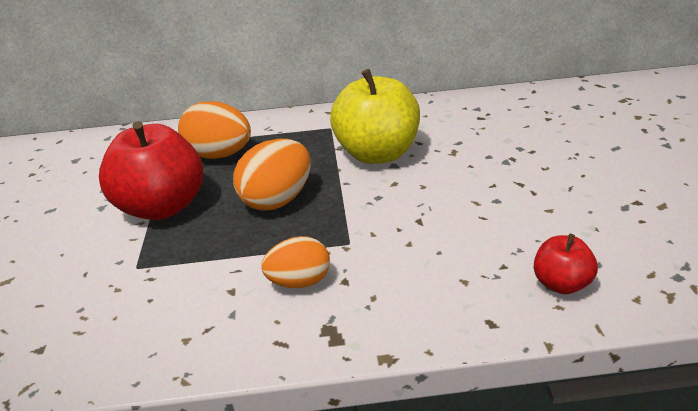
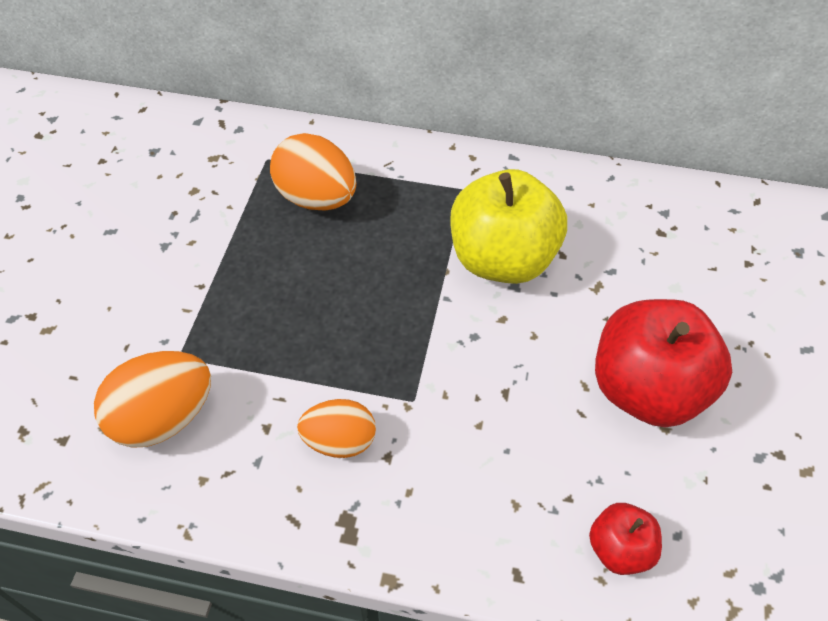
camera: 15 degrees right, 20 degrees up
(162, 207) = (229, 269): red apple -> red apple (647, 390)
(277, 200) = (358, 302): orange egg -> orange egg (164, 418)

